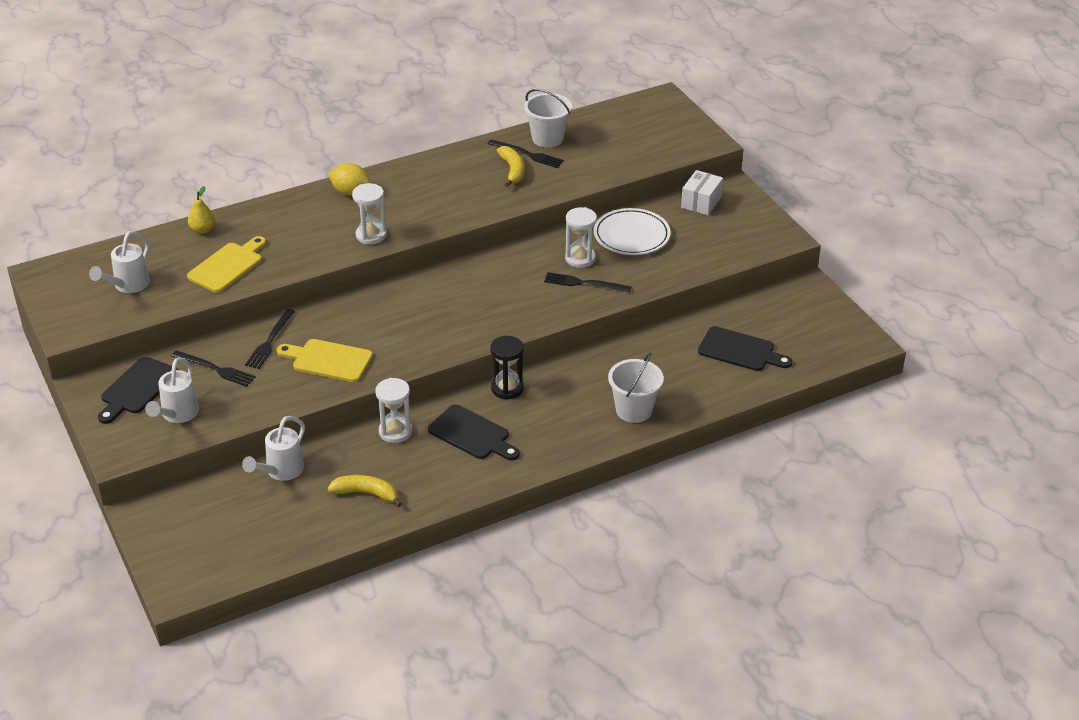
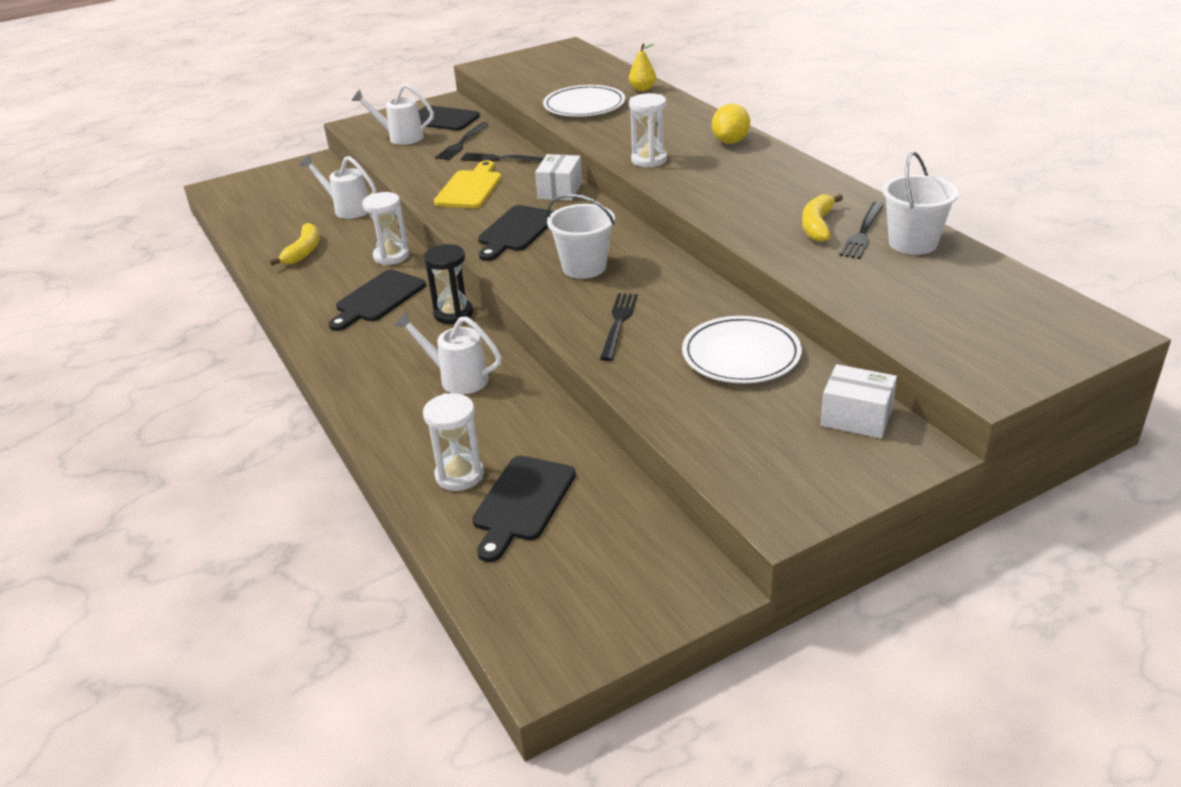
camera: 90 degrees right, 5 degrees down
(128, 286) = (550, 75): white watering can -> white watering can (457, 378)
(228, 266) = (584, 106): yellow cutting board -> white plate
(355, 306) = (560, 190): none -> white box
(426, 332) = (515, 231): none -> black cutting board
(512, 170) = (817, 225): yellow banana -> yellow banana turned 120 degrees clockwise
(580, 258) = (674, 317): white hourglass -> white hourglass (459, 475)
(634, 410) = (400, 407): white bucket -> white bucket (584, 267)

